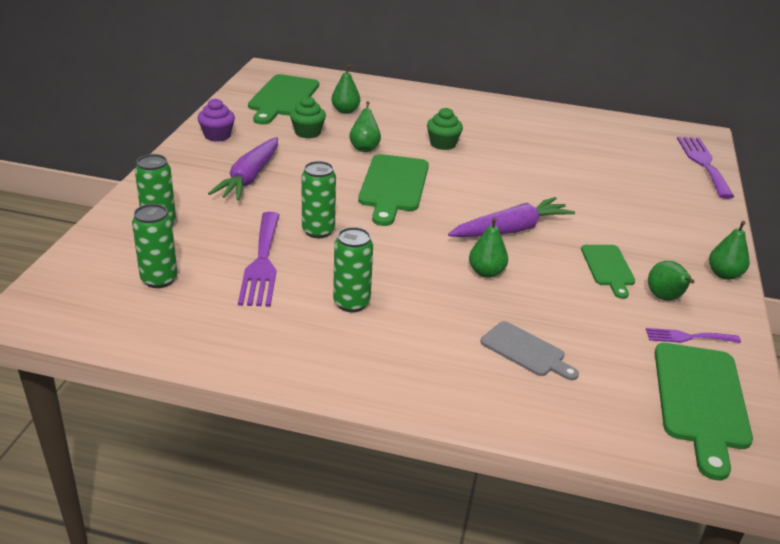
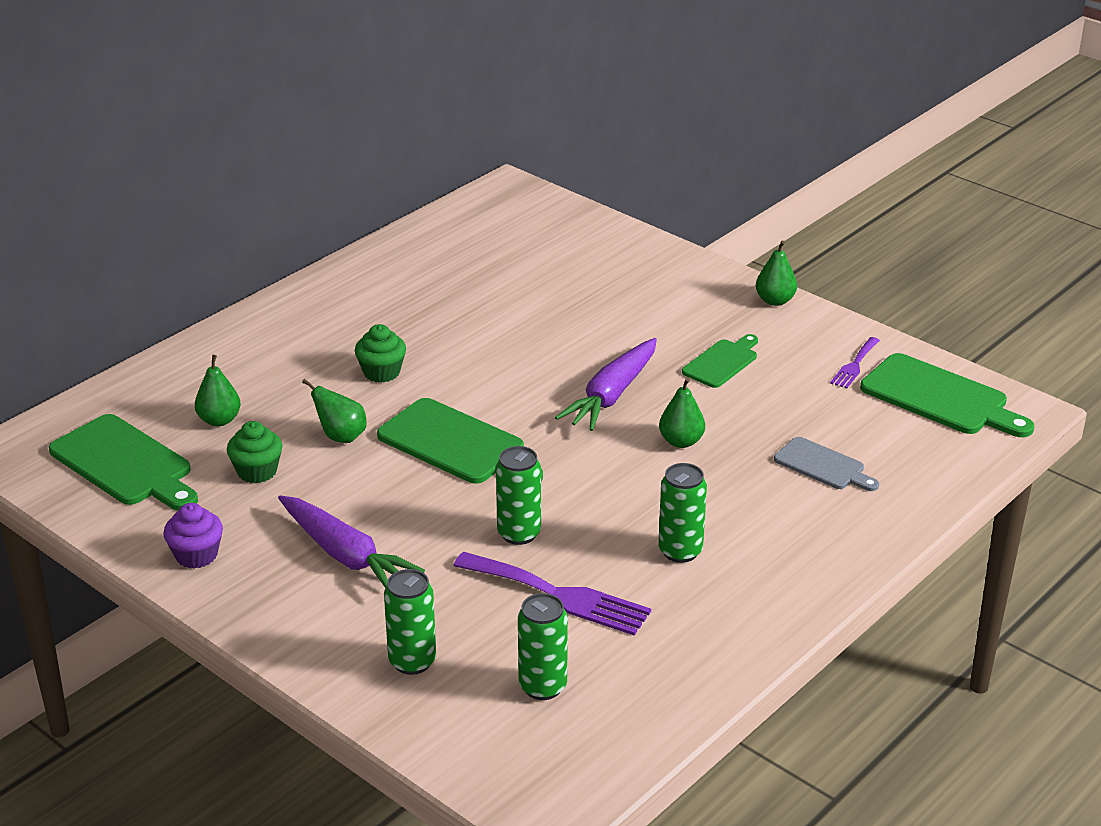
camera: 60 degrees left, 0 degrees up
(511, 230) = (612, 395): purple carrot -> purple carrot turned 150 degrees counterclockwise
(526, 351) = (823, 465): grey cutting board -> grey cutting board turned 60 degrees clockwise
(608, 268) = (722, 362): green cutting board -> green cutting board turned 75 degrees counterclockwise
(665, 298) = (791, 351): green pear -> none
(703, 164) = (570, 216): purple fork -> none

